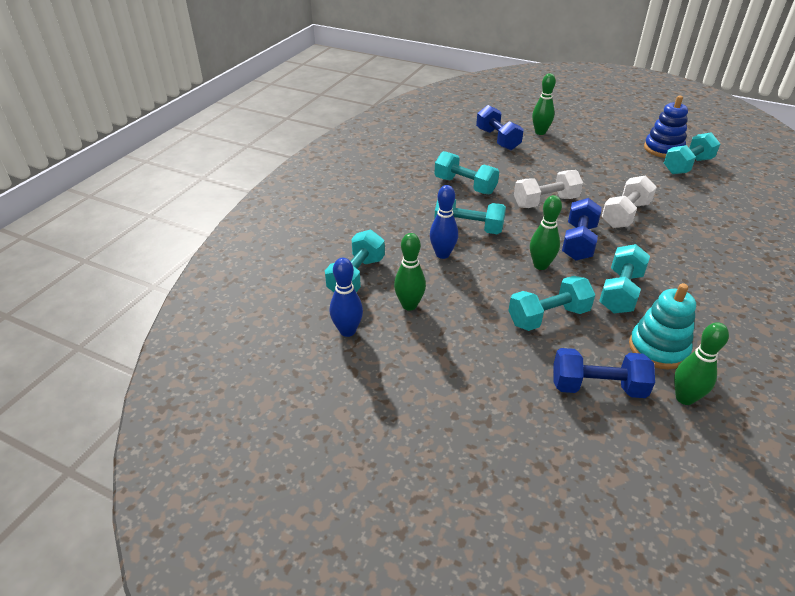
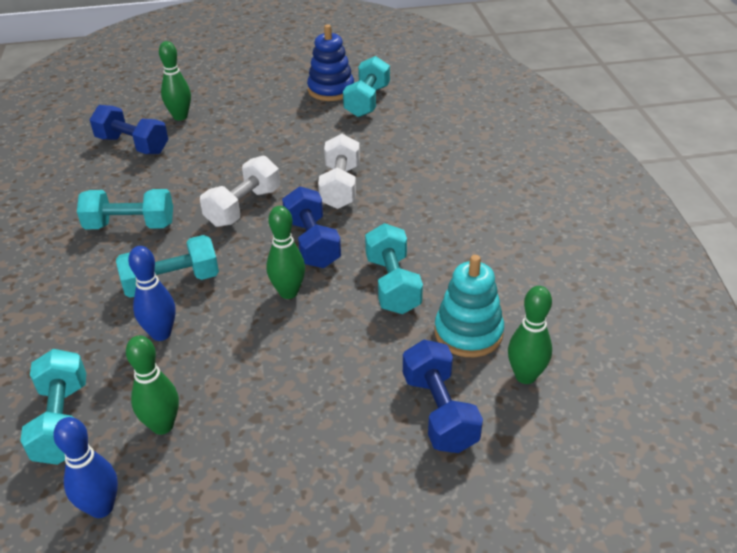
camera: 35 degrees left, 0 degrees up
(548, 317) = (337, 354): turquoise dumbbell -> none
(597, 387) = (439, 412): blue dumbbell -> blue dumbbell turned 75 degrees counterclockwise

